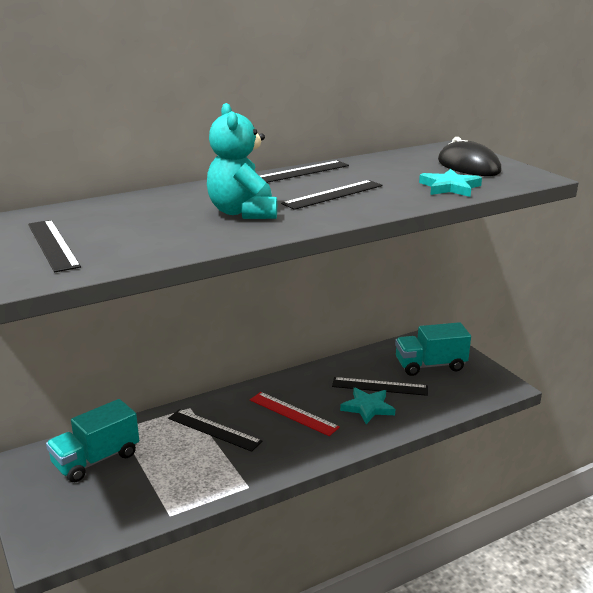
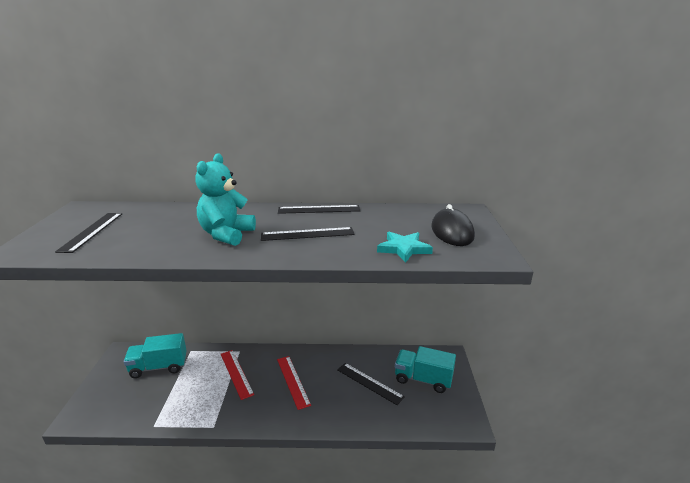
camera: 30 degrees right, 0 degrees up
(214, 430) = (236, 373): black ruler -> red ruler
(368, 408) = (345, 397): turquoise star -> none

